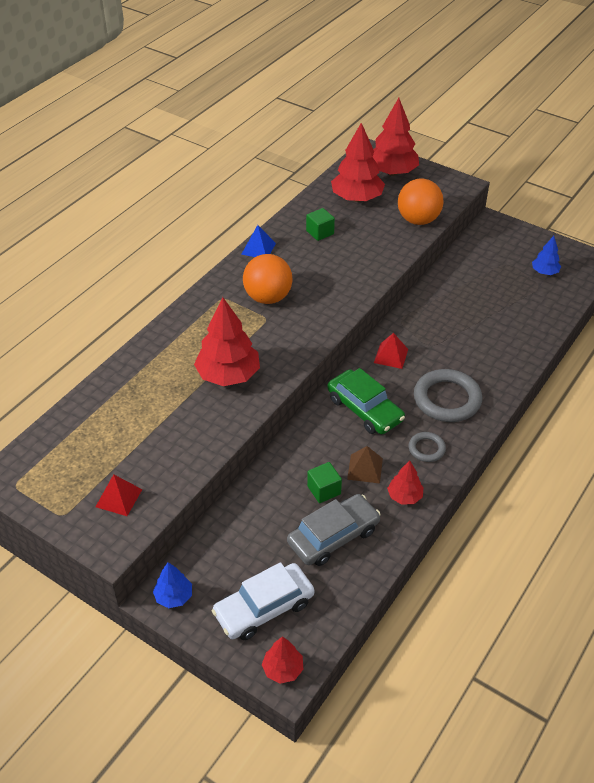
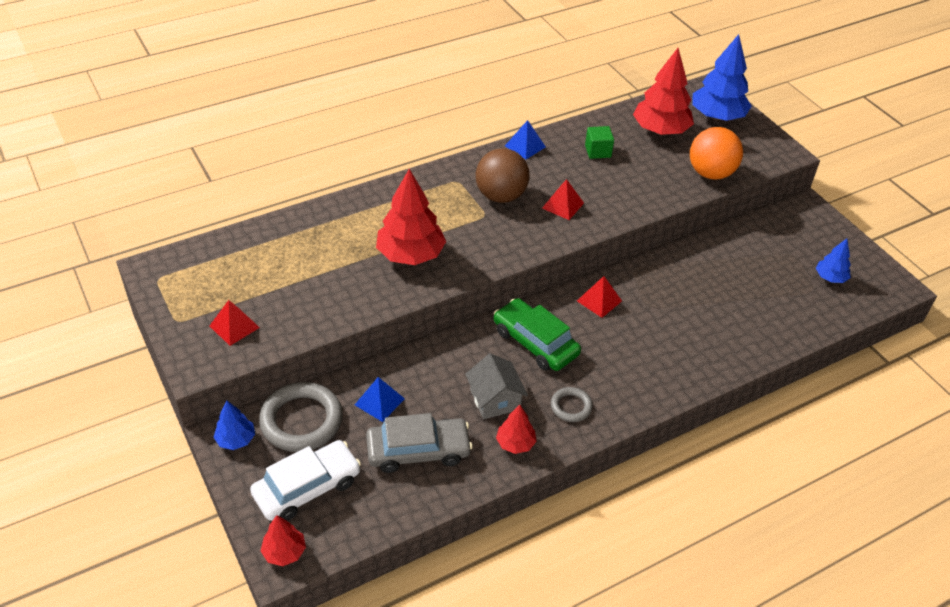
camera: 25 degrees right, 0 degrees up
(264, 608) = (307, 487): white car -> white car turned 150 degrees clockwise
(268, 297) = (501, 196): orange ball -> brown ball
(273, 510) = (379, 401): none -> blue pyramid
(323, 287) = (563, 205): none -> red pyramid
(324, 490) = (440, 403): green cube -> none
(365, 409) = (535, 342): green car -> green car turned 150 degrees clockwise
(365, 468) = (495, 399): brown pyramid -> grey house
(392, 172) = (717, 116): red tree -> blue tree
(447, 399) = (627, 366): grey ring -> grey ring (301, 420)

